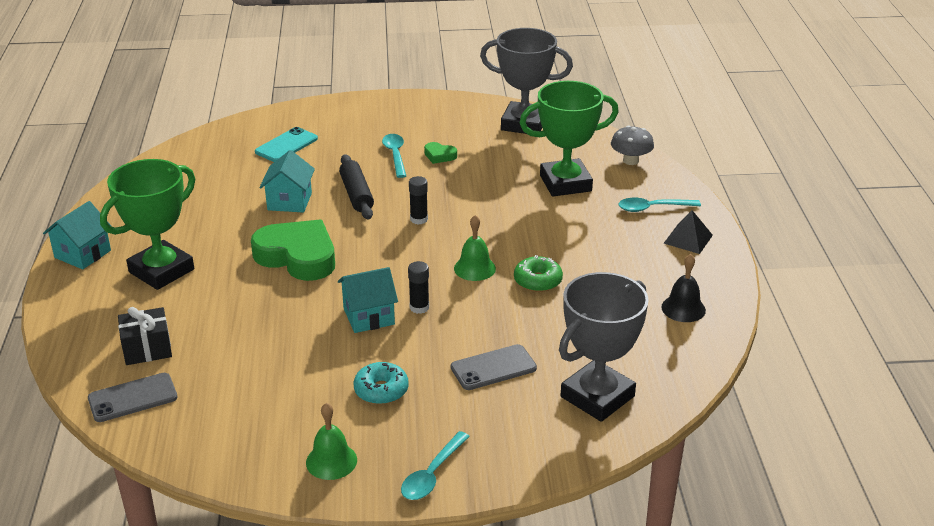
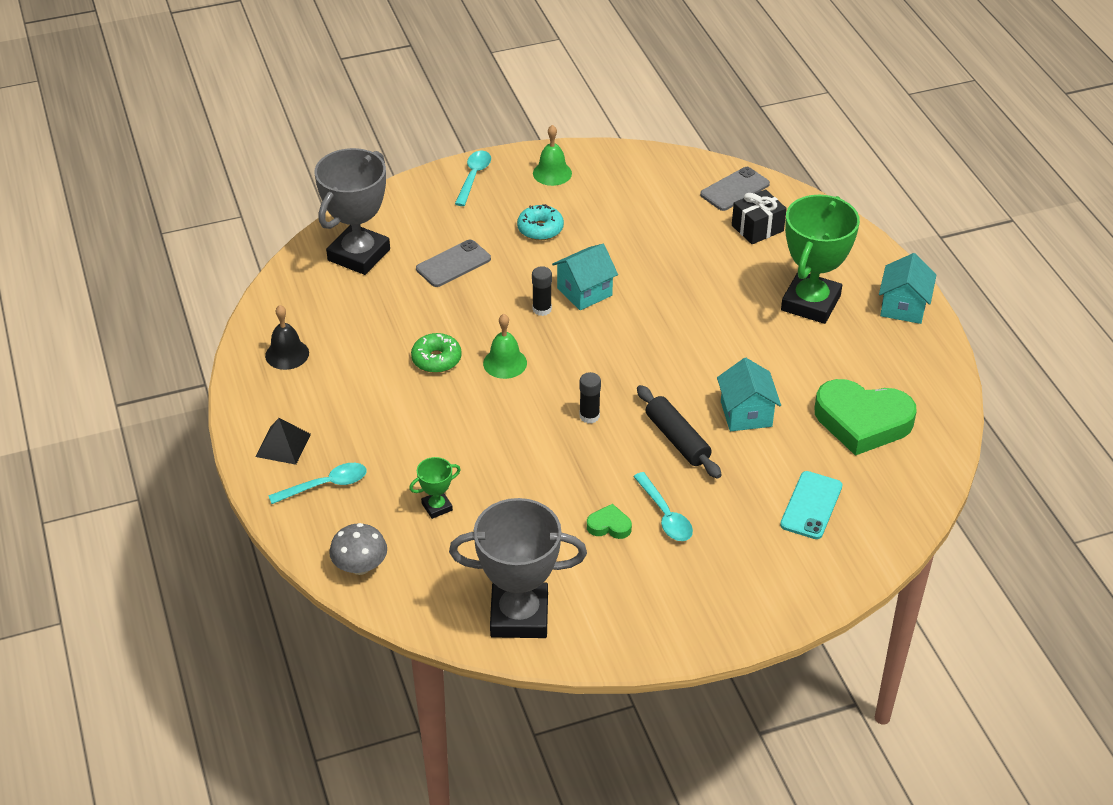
camera: 165 degrees right, 10 degrees up
(298, 256) = (690, 344): green heart -> green heart (862, 421)
(565, 183) = (437, 507): green trophy -> green trophy, size x0.44

